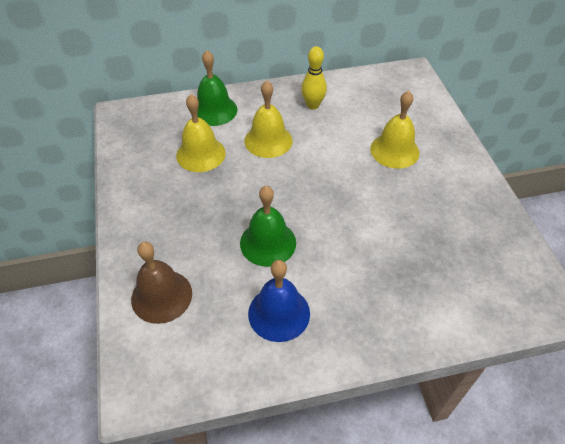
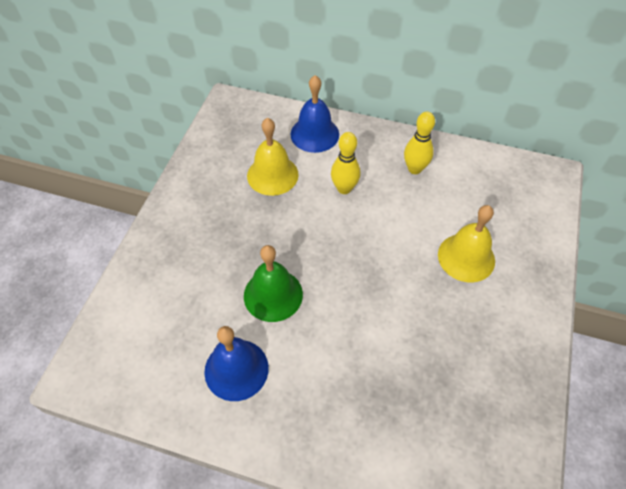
camera: 30 degrees right, 5 degrees up
(161, 296) = (151, 298): brown bell -> none
(214, 110) = (314, 134): green bell -> blue bell
(268, 140) = (344, 188): yellow bell -> yellow bowling pin

